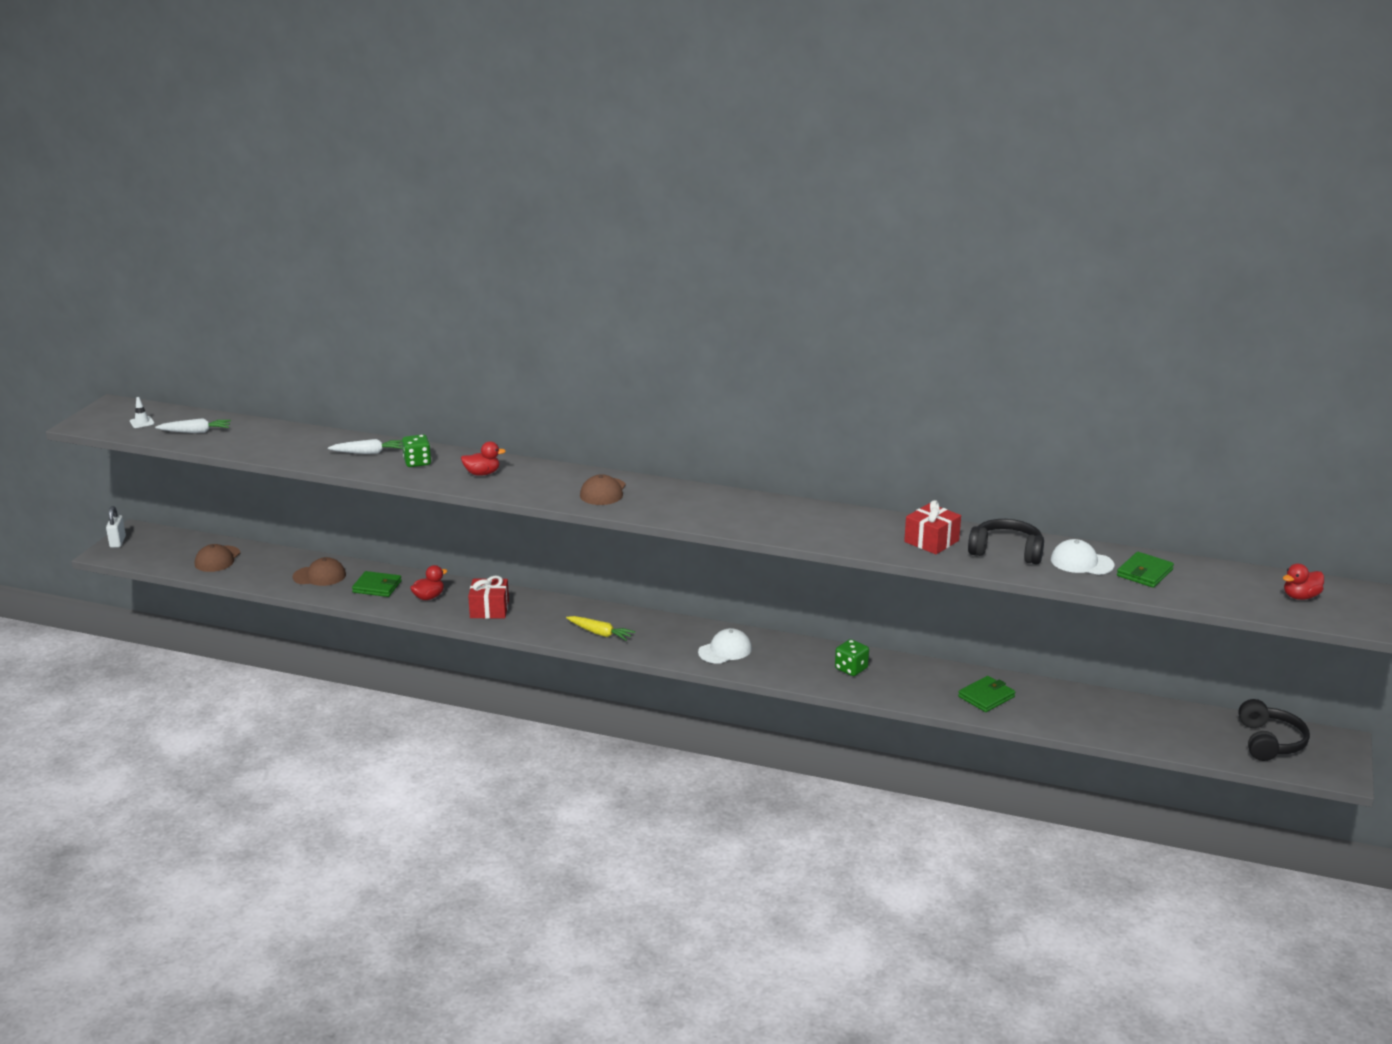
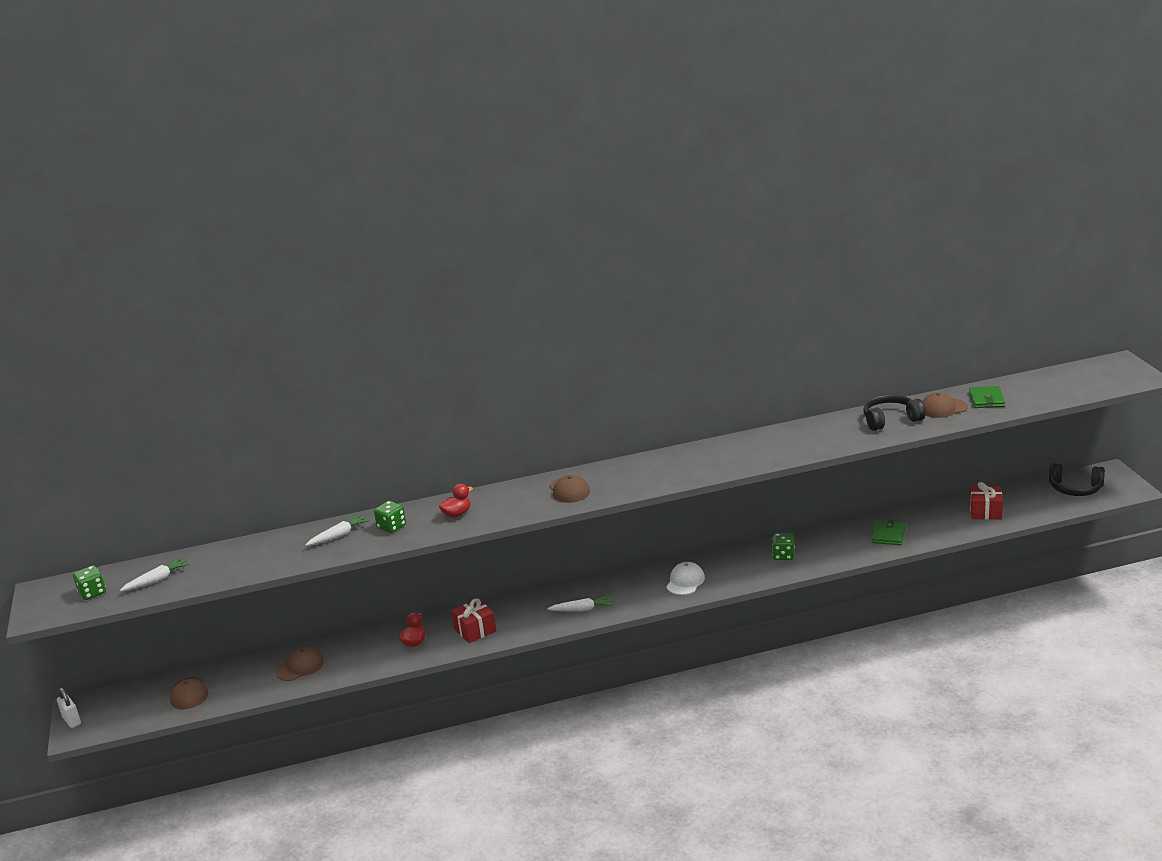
camera: 30 degrees left, 0 degrees up
(142, 422) = (92, 593): white traffic cone -> green dice
(377, 587) = (361, 653): green wallet -> none
(600, 633) = (582, 610): yellow carrot -> white carrot
(931, 541) = (837, 432): red gift -> red gift (985, 511)
(1081, 562) = (943, 408): white cap -> brown cap
(1269, 742) = (1075, 488): black headphones -> black headphones turned 135 degrees clockwise
(1300, 597) = (1087, 378): red duck -> none

